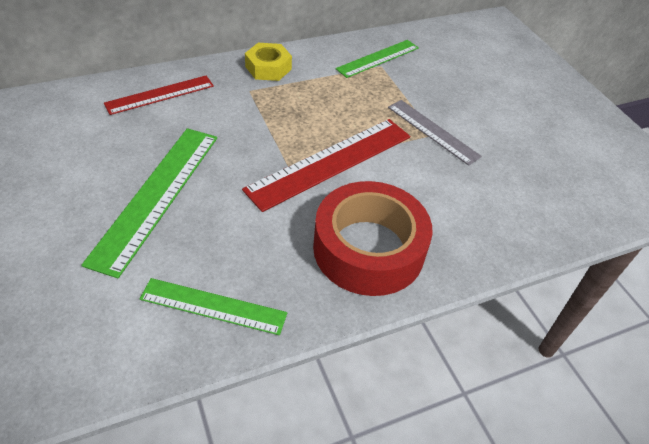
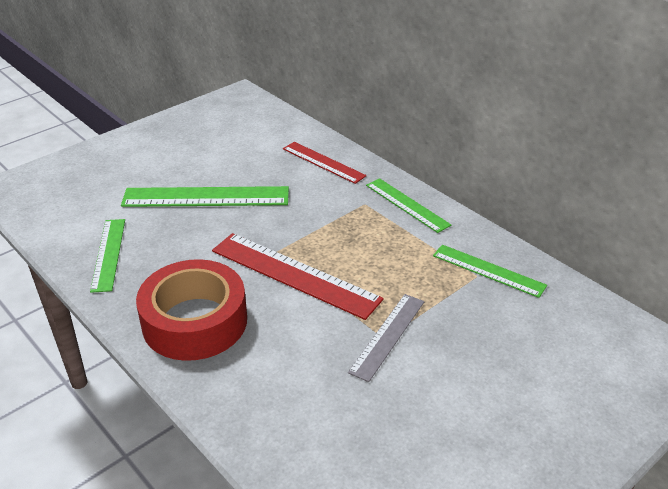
camera: 75 degrees right, 10 degrees down
(268, 68) = (407, 205): yellow nut -> green ruler

